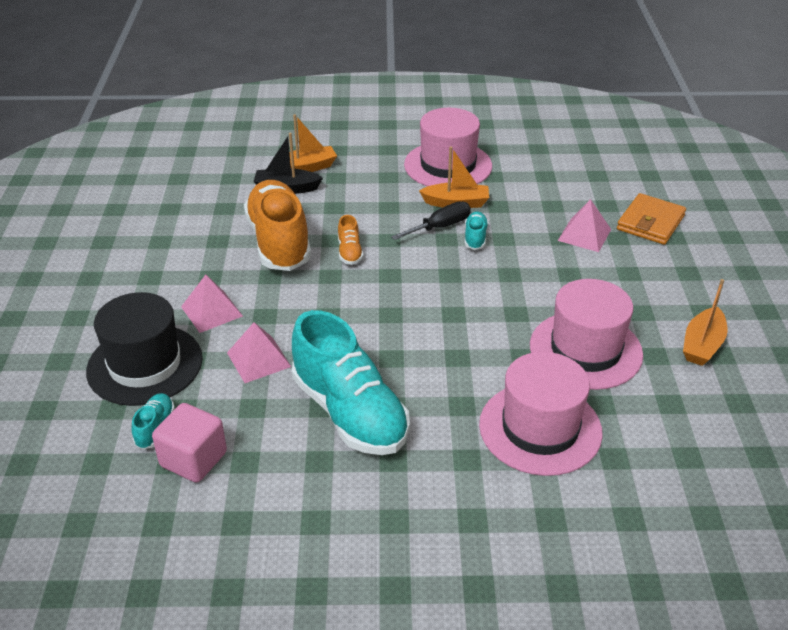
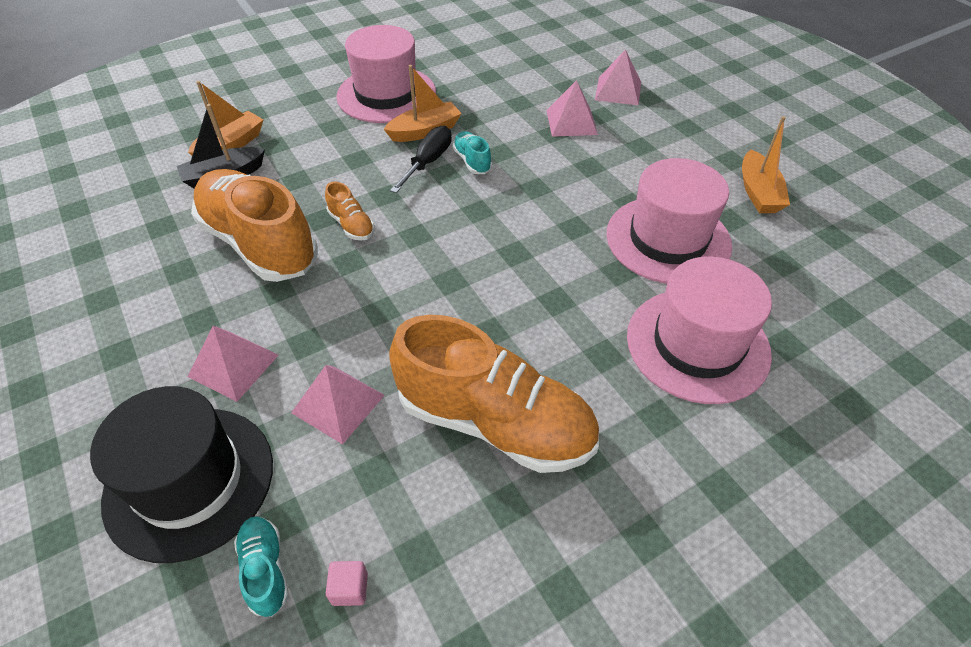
camera: 30 degrees left, 10 degrees up
(193, 459) = (350, 589): pink cube -> pink cube, size x0.46
(350, 412) = (495, 422): turquoise shoe -> orange shoe
(650, 223) = (618, 90): orange wallet -> pink pyramid

